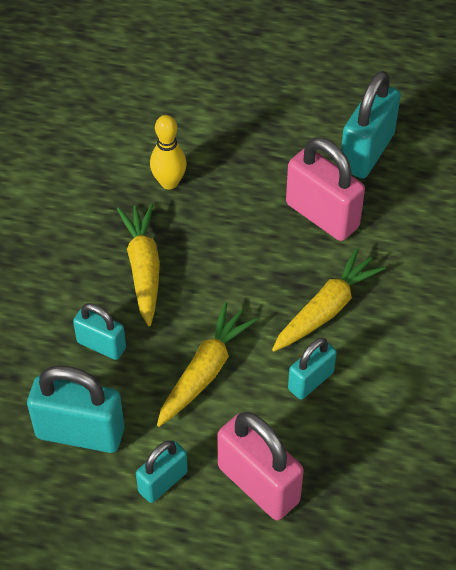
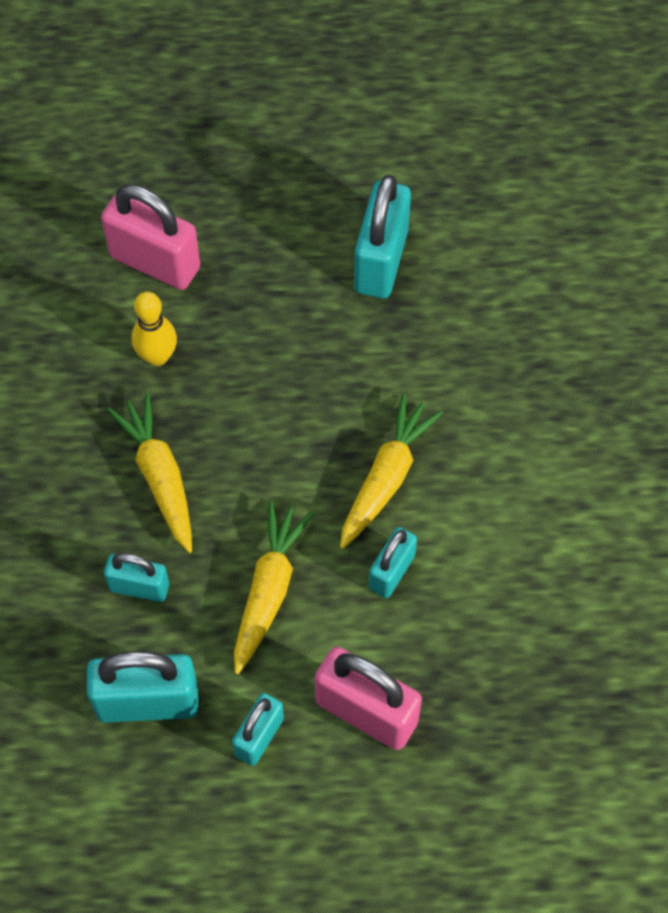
camera: 15 degrees left, 10 degrees up
(322, 215) = (350, 357): pink padlock -> pink padlock (155, 262)

